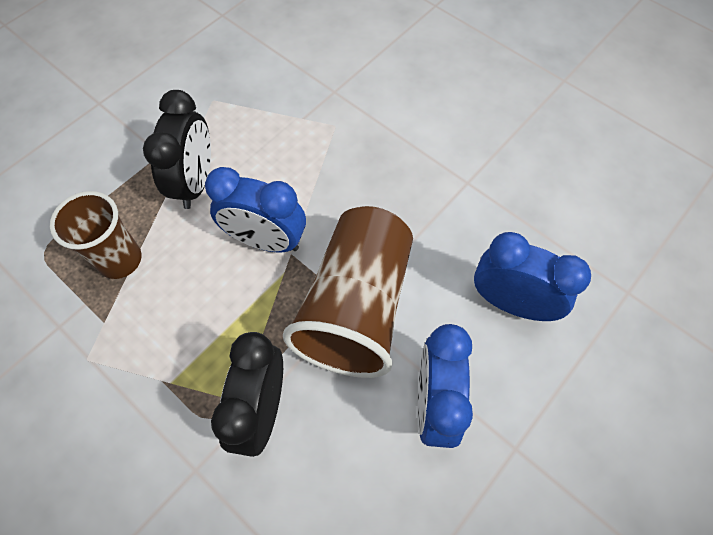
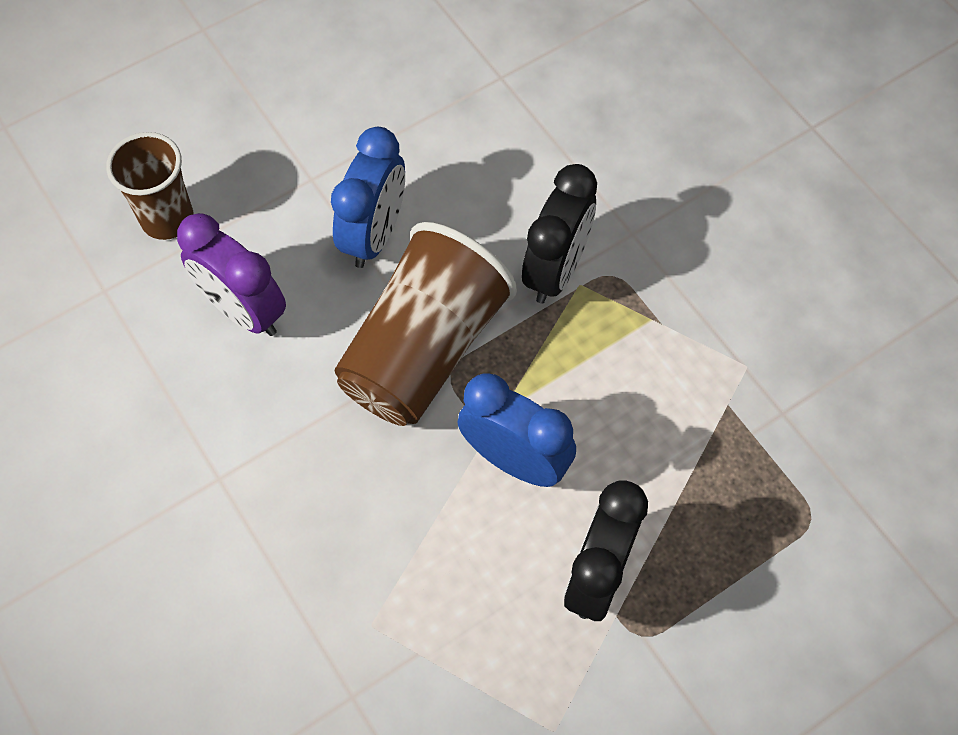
camera: 165 degrees left, 0 degrees up
(120, 260) = (708, 481): brown cup -> brown cup (167, 219)
(511, 303) = (244, 311): blue clock -> purple clock

